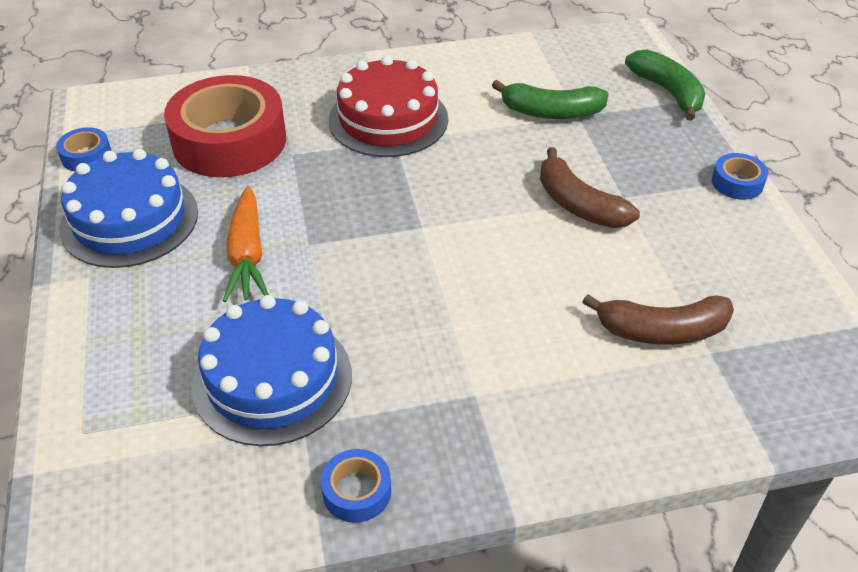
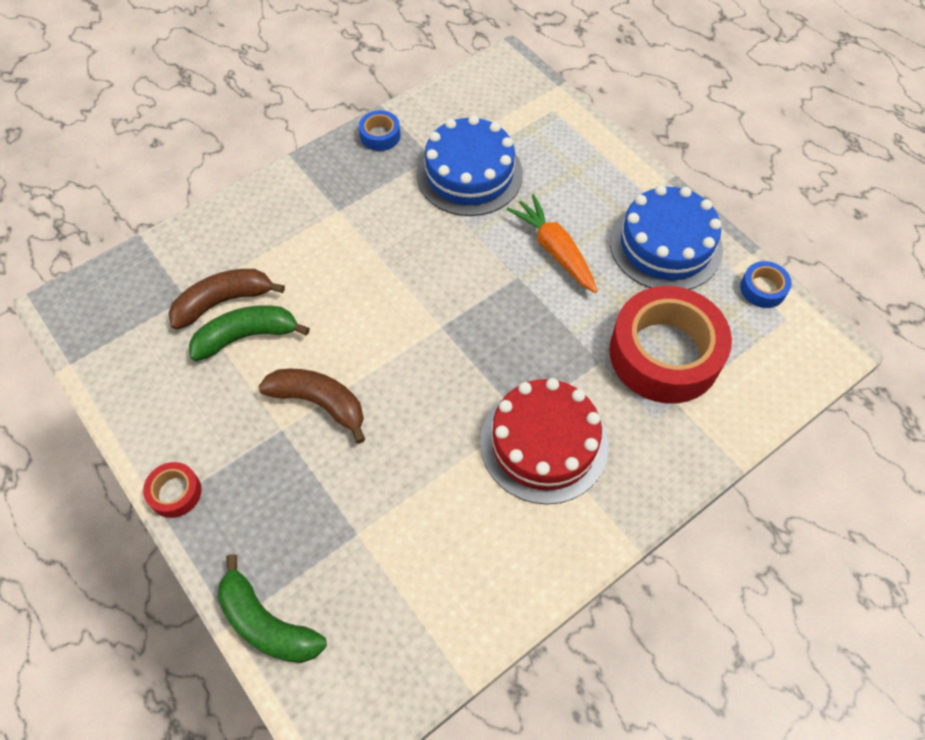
camera: 155 degrees right, 15 degrees up
(551, 112) = (387, 526): green banana -> green banana (246, 336)
(737, 183) = (175, 493): blue tape -> red tape

